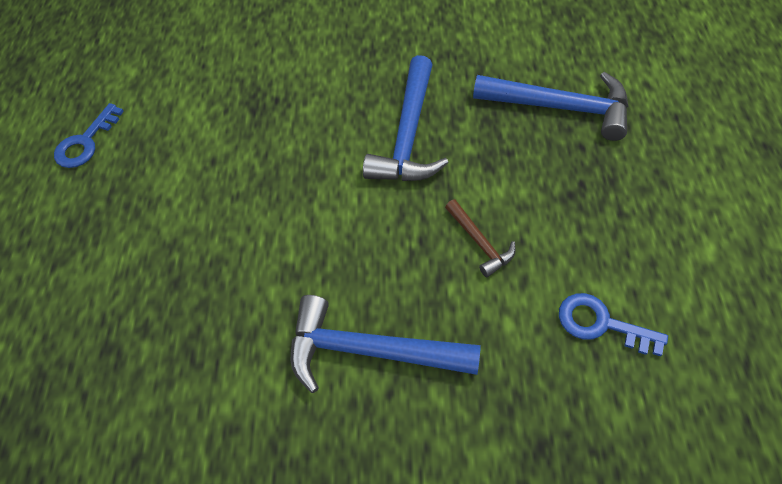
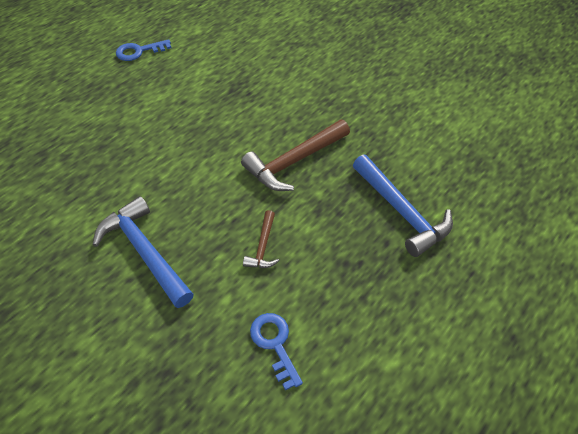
camera: 35 degrees right, 5 degrees down
(408, 135) = (294, 161): blue hammer -> brown hammer

